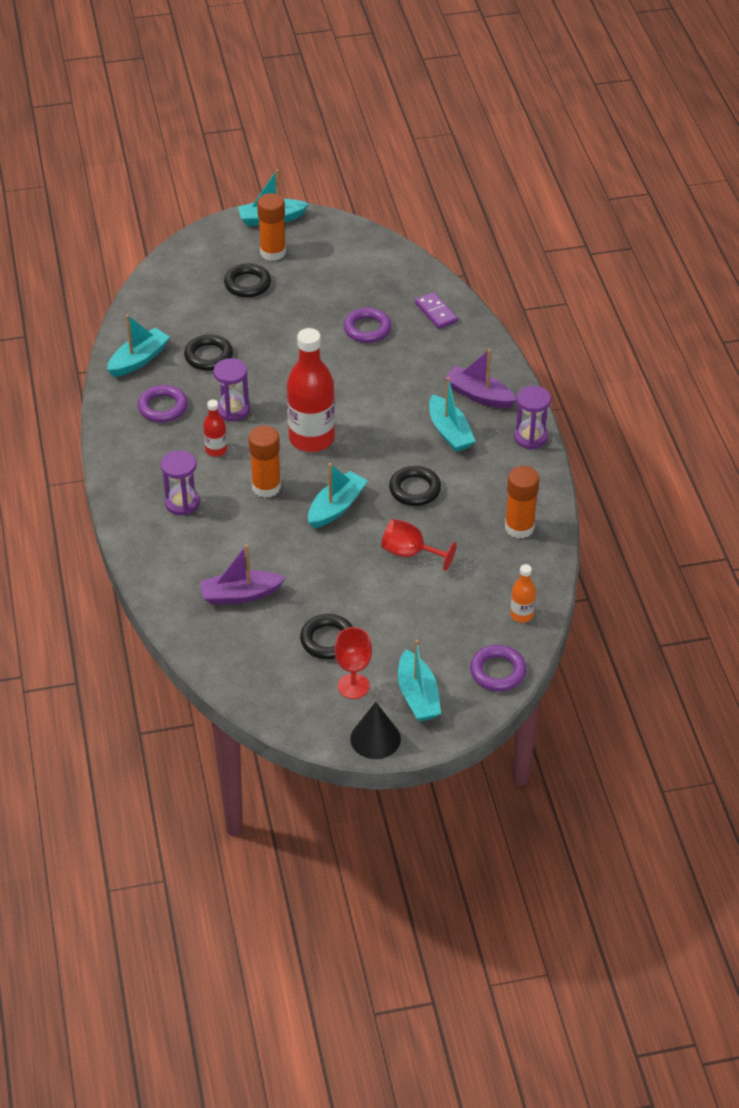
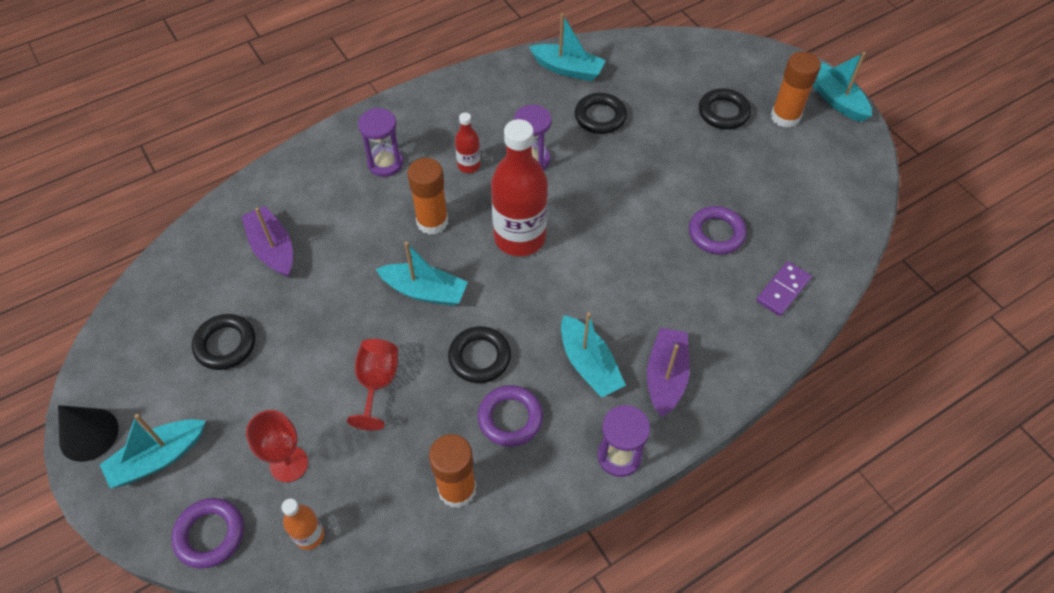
camera: 70 degrees right, 10 degrees up
(163, 407) = (511, 107): purple ring -> purple ring (510, 418)
(353, 686) = (163, 389): red goblet -> red goblet (289, 464)
(449, 432) = (589, 364): turquoise boat -> turquoise boat turned 75 degrees counterclockwise

